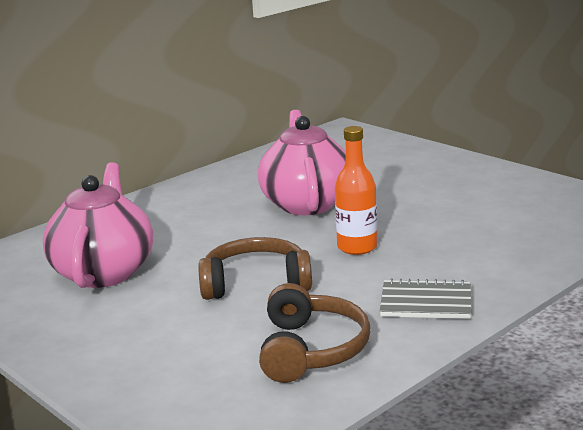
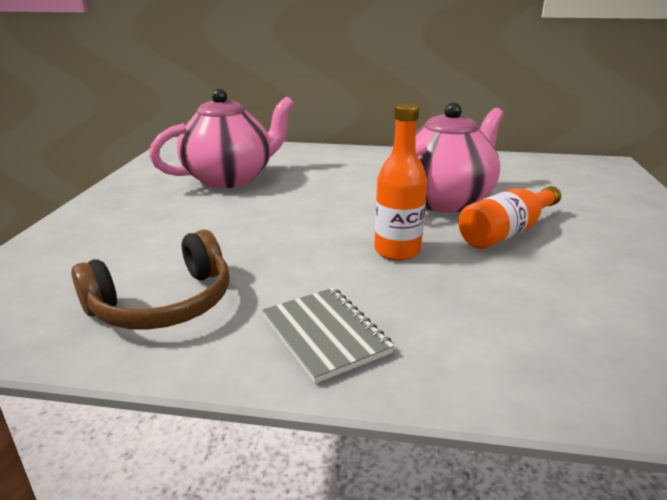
camera: 50 degrees right, 5 degrees up
(256, 283) = (270, 232): brown headphones -> none
(385, 204) = (506, 232): none -> orange bottle

